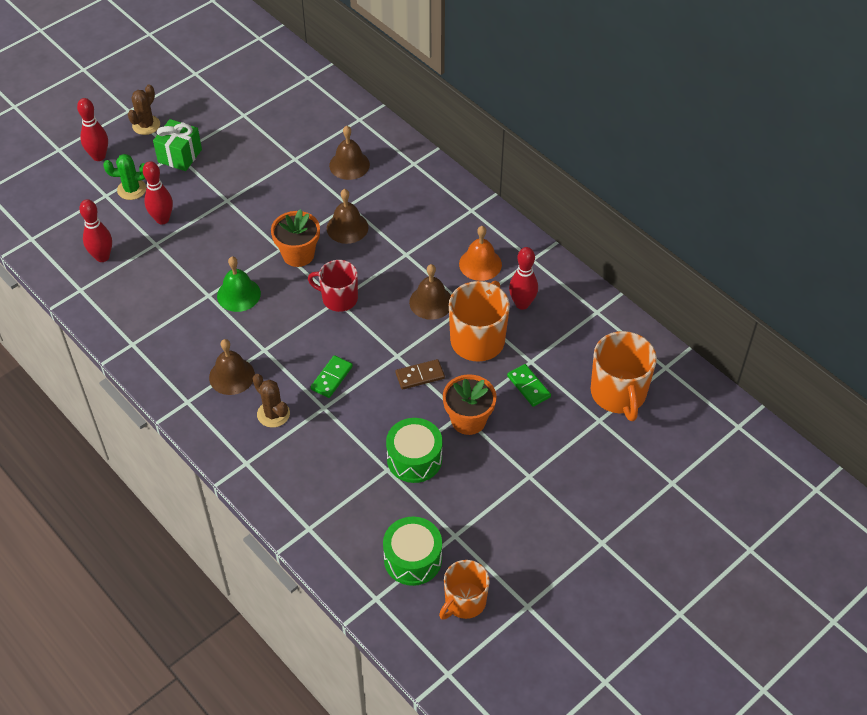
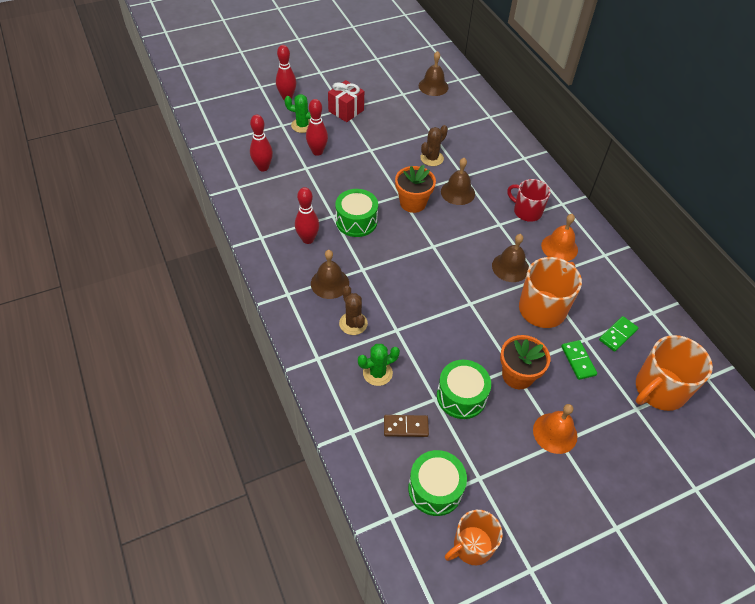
camera: 15 degrees right, 0 degrees up
(146, 125) = (329, 84): brown cactus -> brown cactus (432, 158)
(180, 156) = (346, 111): green gift -> red gift
(238, 294) = (356, 221): green bell -> green drum
(317, 460) = (377, 373): none -> green cactus
(331, 378) = (410, 307): green domino -> green domino (618, 335)
(339, 298) = (435, 245): red mug -> red mug (526, 211)
(349, 165) = (472, 147): brown bell -> brown bell (433, 86)
(420, 376) = (485, 325): brown domino -> brown domino (406, 427)
(521, 468) = (555, 433): none -> orange bell
(522, 304) = (588, 289): red bowling pin -> red bowling pin (308, 239)
(618, 393) = (659, 390): orange mug -> orange mug turned 45 degrees clockwise

